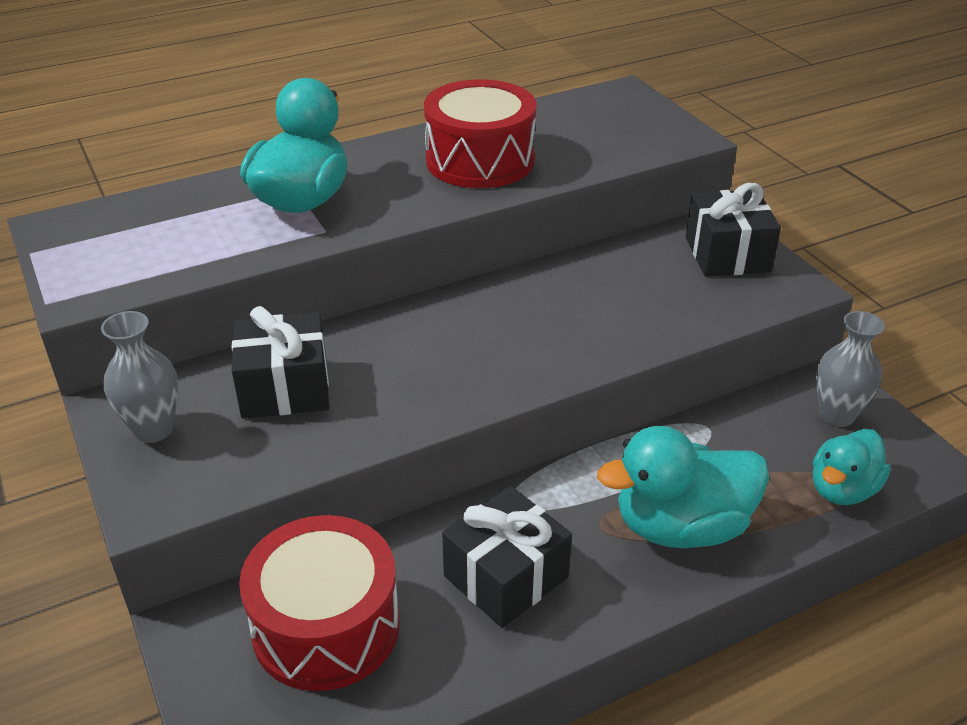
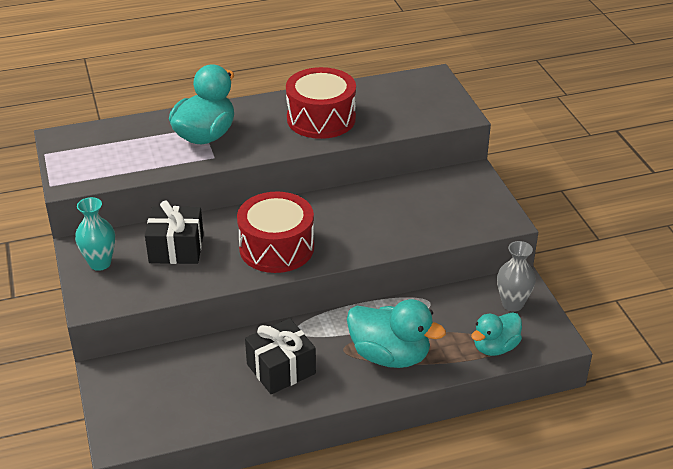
camera: 10 degrees right, 0 degrees up
(154, 429) = (100, 263): grey vase -> turquoise vase
(326, 626) = (176, 381): red drum -> red drum (276, 248)
(681, 527) = (390, 355): turquoise duck -> turquoise duck turned 150 degrees counterclockwise
(727, 254) = (469, 195): black gift -> none

